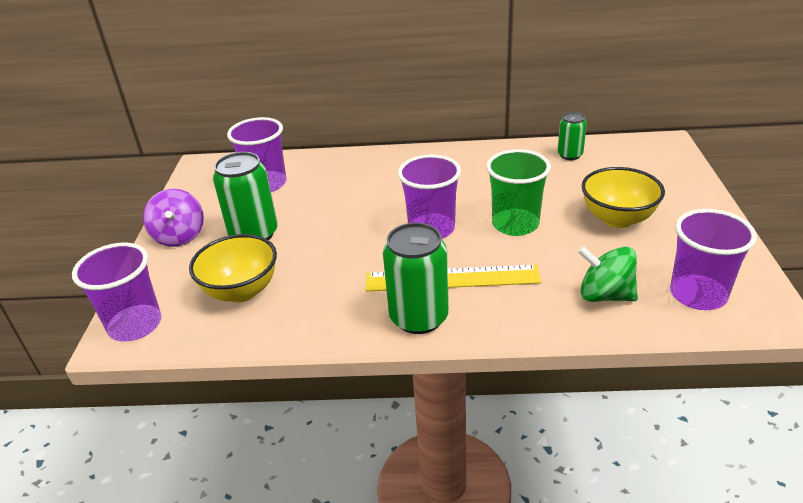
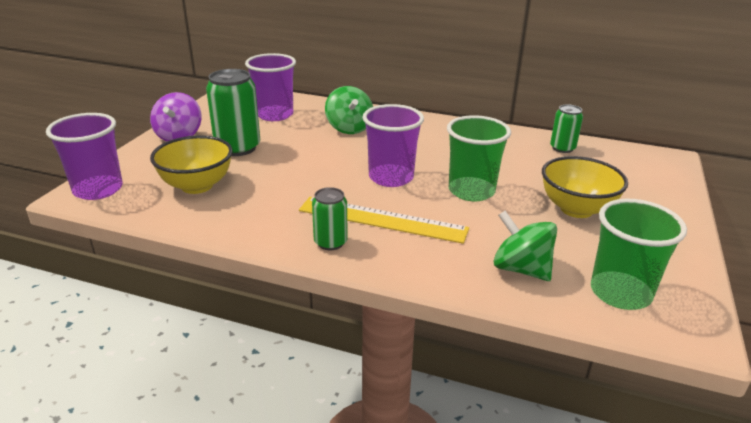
camera: 15 degrees right, 5 degrees down
(355, 181) = (349, 128): none -> green spinning top
(419, 317) = (330, 242): green can -> green can, size x0.57
(698, 294) = (620, 293): purple cup -> green cup

